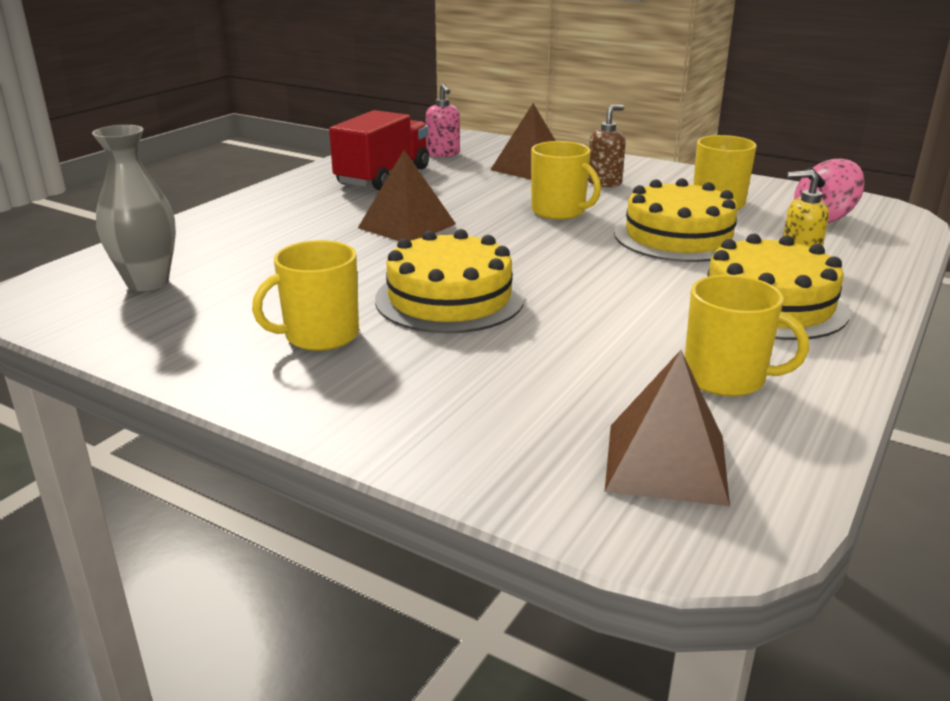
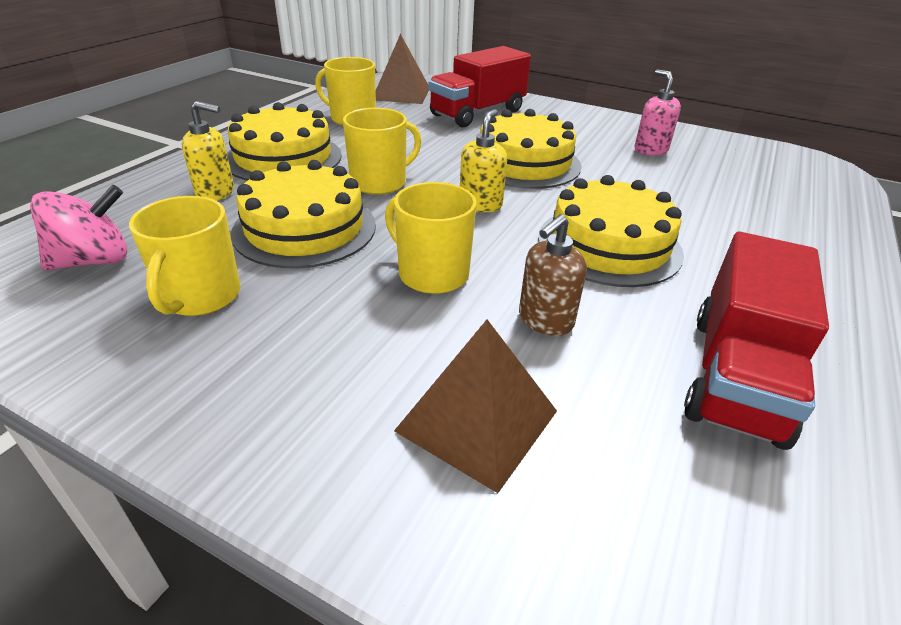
camera: 175 degrees right, 10 degrees up
(147, 282) = (766, 176): grey vase -> none
(320, 335) = (595, 140): yellow mug -> yellow mug (380, 182)
(407, 226) = (609, 245): brown pyramid -> yellow cake
(443, 154) = (692, 505): pink soap dispenser -> pink soap dispenser (650, 150)
(497, 397) = (477, 113): none -> red truck
(515, 254) = (480, 204): none -> yellow soap dispenser
(604, 182) = (346, 359): brown soap dispenser -> brown soap dispenser (545, 320)

